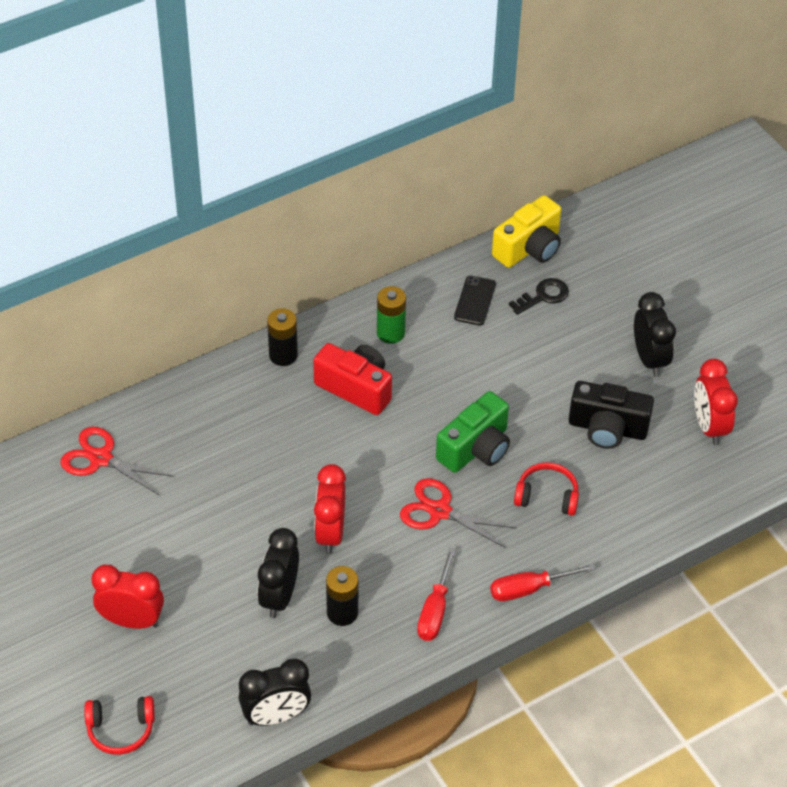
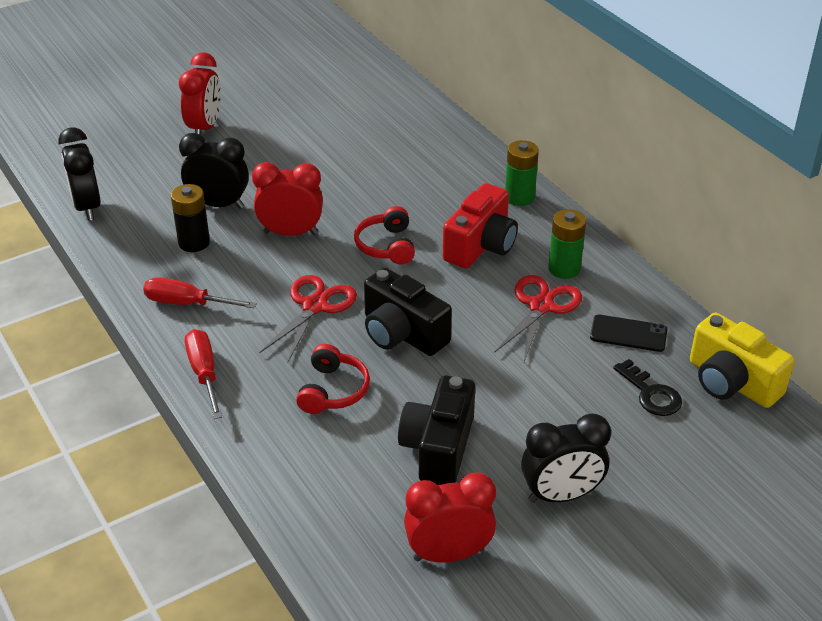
camera: 90 degrees right, 10 degrees down
(101, 458) = (382, 103): red scissors -> red scissors (541, 306)
(121, 729) = (96, 129): red headphones -> red headphones (386, 246)
(283, 355) = (519, 197): black battery -> green battery
(476, 448) = (402, 333): green camera -> black camera

